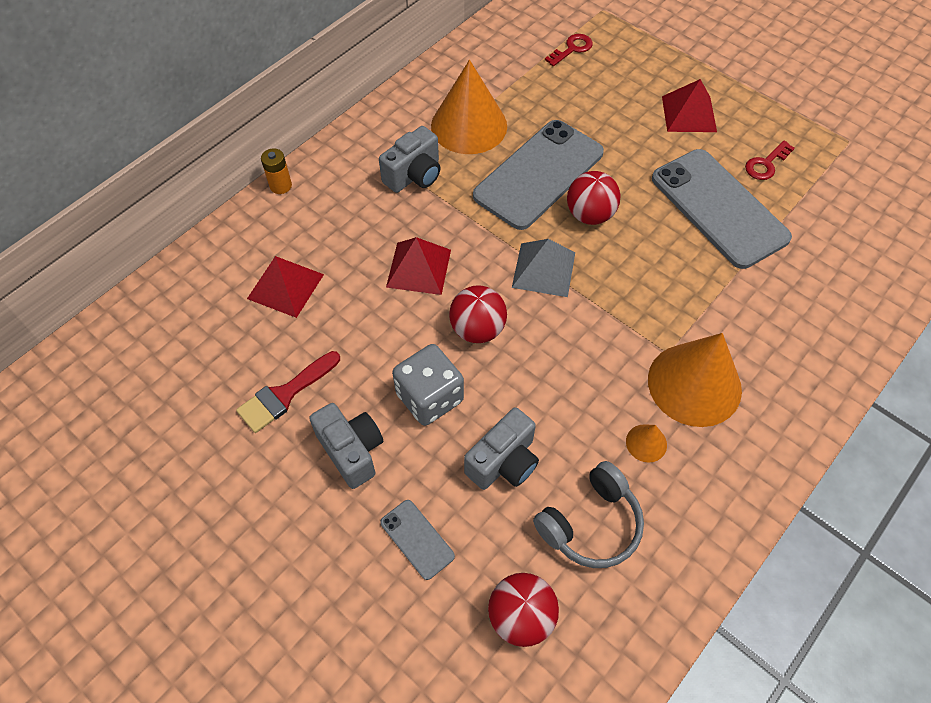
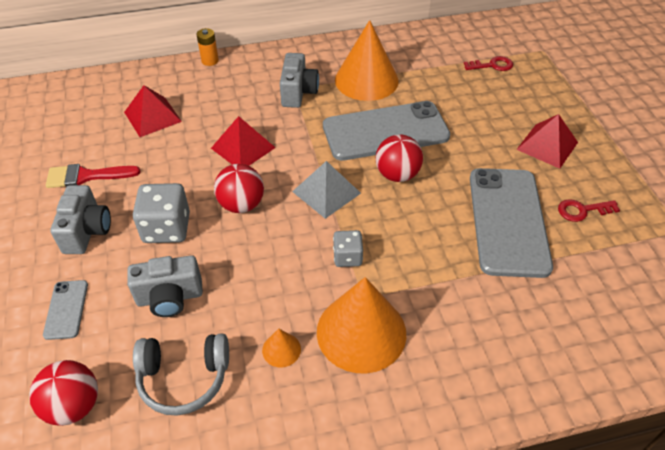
camera: 35 degrees right, 10 degrees down
(414, 175) = (298, 92): grey camera -> grey camera turned 75 degrees counterclockwise
(621, 323) = (347, 257): none -> grey dice

